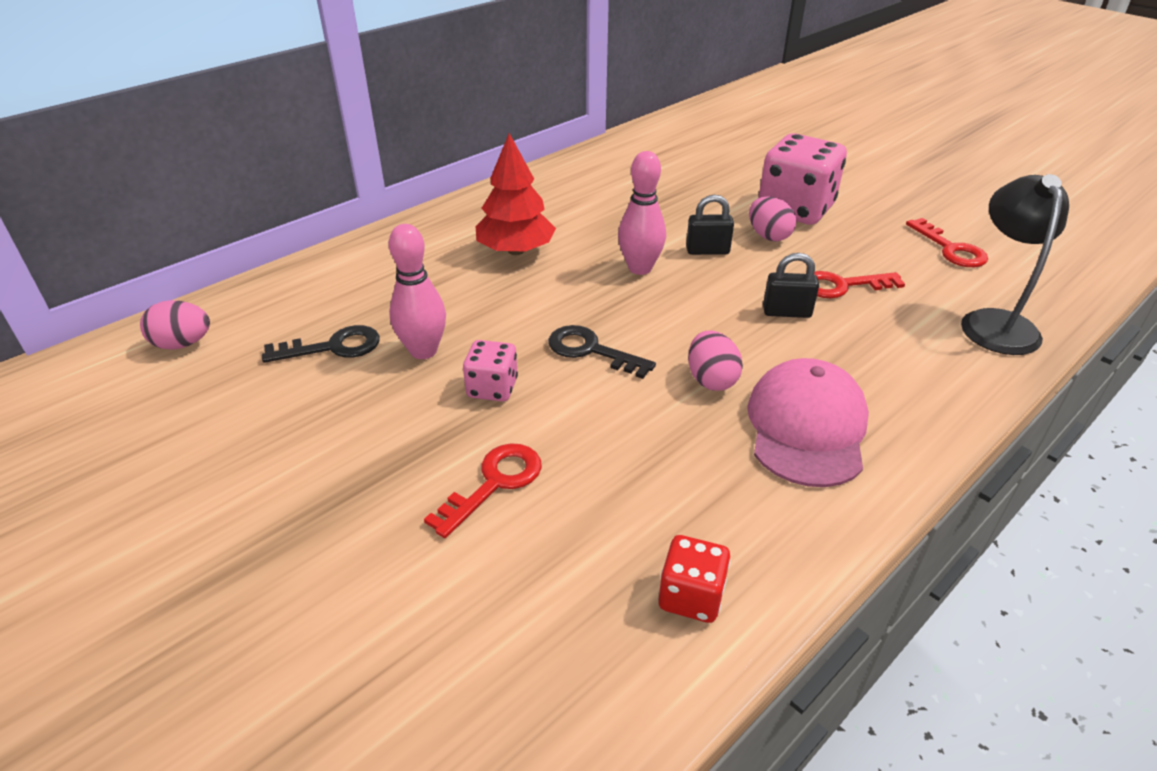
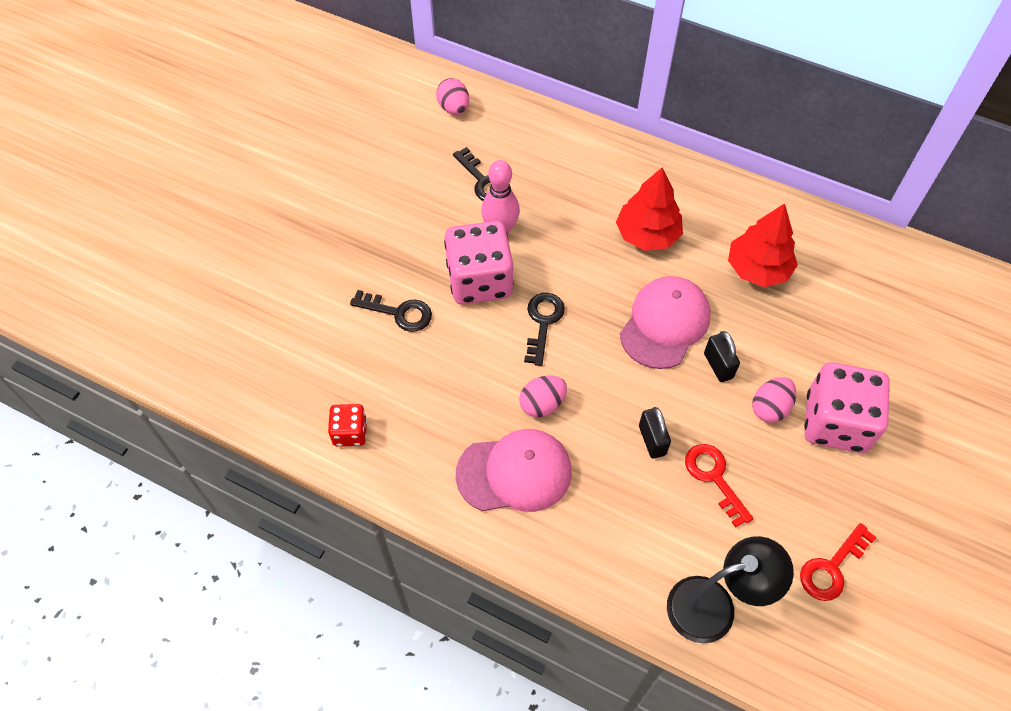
camera: 70 degrees right, 20 degrees up
(492, 388) = (480, 280): pink dice -> pink dice, size x1.96
(494, 483) = (398, 312): red key -> black key
(603, 203) = (758, 268): none -> red tree
(640, 268) = (665, 324): pink bowling pin -> pink cap

